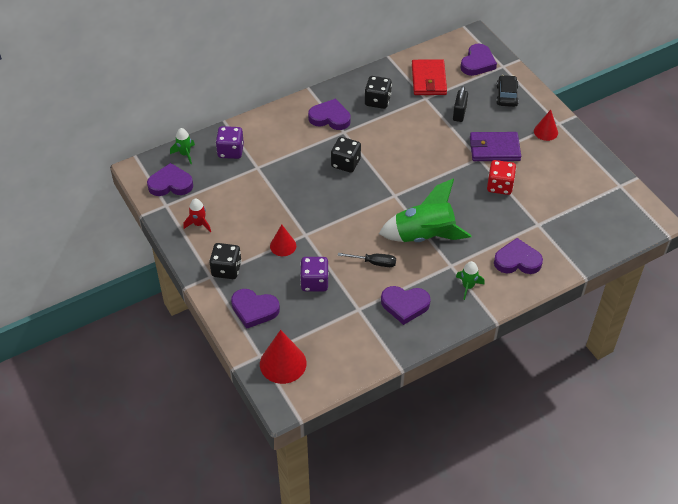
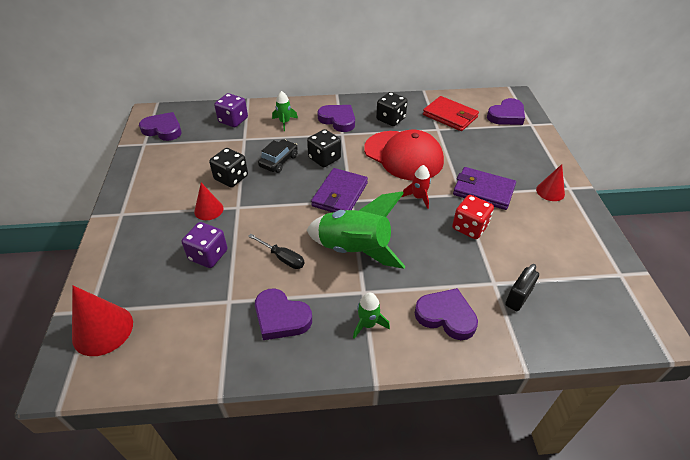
camera: 25 degrees right, 5 degrees down
(185, 154) = (195, 112): green rocket -> green rocket (284, 122)
(199, 224) = (155, 167): red rocket -> red rocket (418, 197)
(226, 269) = (140, 213): black dice -> black dice (231, 178)
(254, 310) = (128, 260): purple heart -> none
(382, 193) = (340, 194): none -> purple wallet
(411, 136) = (403, 155): none -> red cap
(428, 80) = (450, 116): red wallet -> red wallet turned 75 degrees counterclockwise
(459, 113) = (464, 150): black padlock -> black padlock (518, 297)
(506, 95) = (522, 148): black car -> black car (279, 161)

